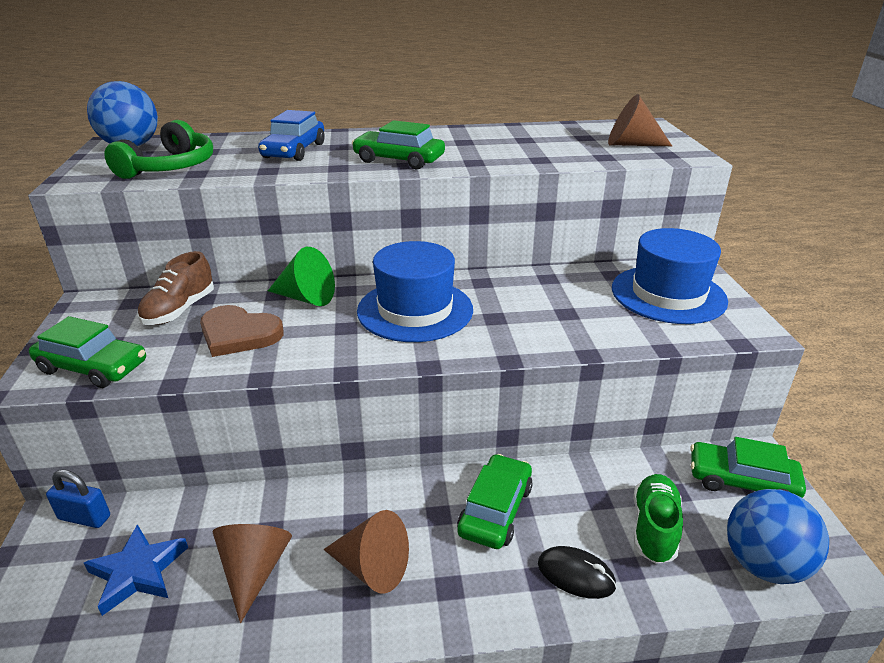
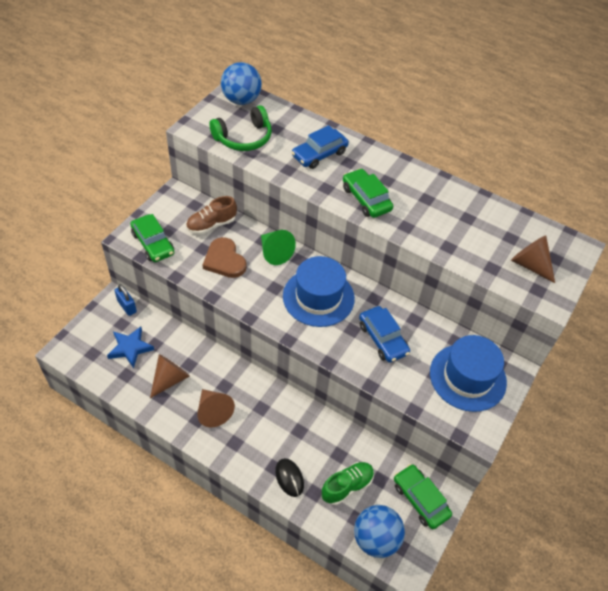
camera: 35 degrees right, 20 degrees up
(495, 510) = (287, 424): green car -> none
(539, 308) = (382, 339): none -> blue car

